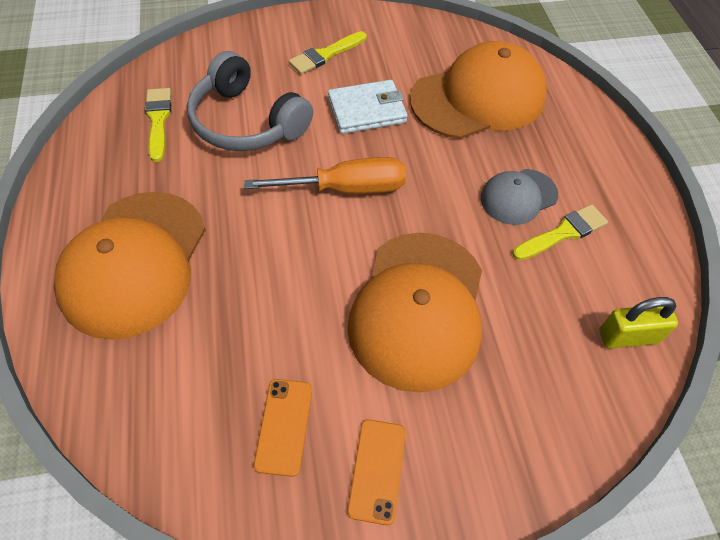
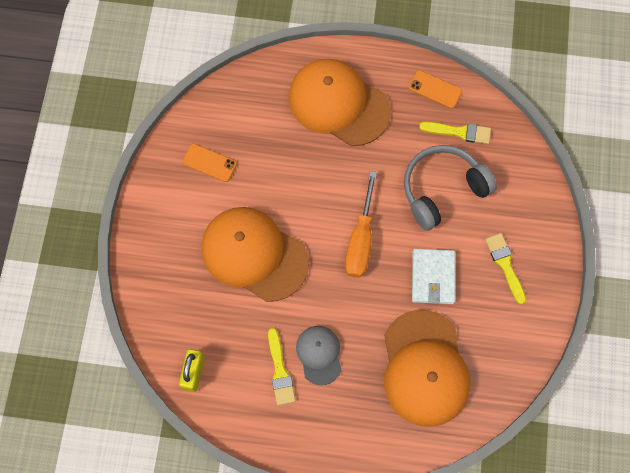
camera: 110 degrees right, 15 degrees up
(377, 470) = (170, 201): orange phone -> orange phone (435, 89)

